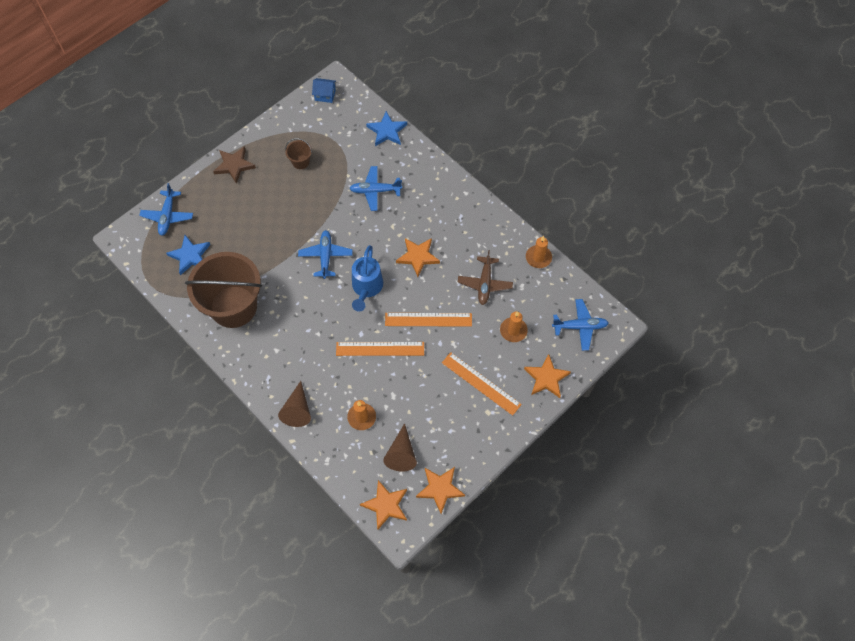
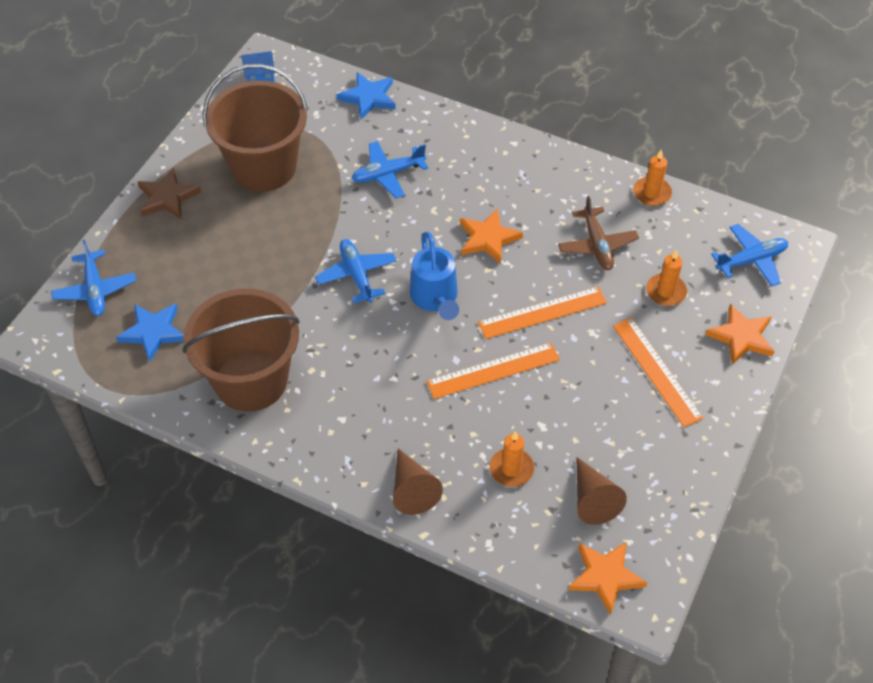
camera: 20 degrees left, 10 degrees down
(301, 162) = (264, 167): brown bucket -> brown bucket, size x2.48
(440, 489) = (671, 528): orange star -> none
(481, 383) = (657, 371): orange ruler -> orange ruler turned 45 degrees clockwise

